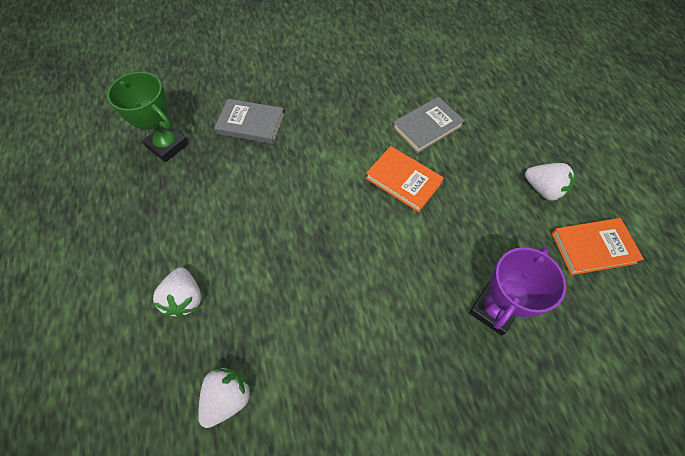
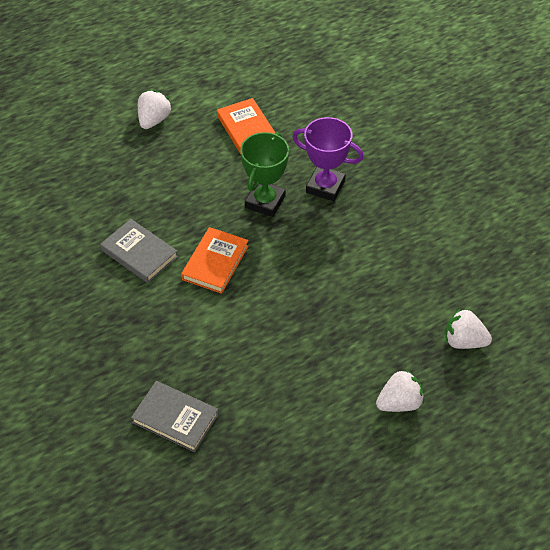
camera: 105 degrees left, 10 degrees down
(167, 145) = (230, 495): green trophy -> green trophy (265, 202)
(251, 124) = (175, 418): grey book -> grey book turned 60 degrees counterclockwise
(543, 189) = (195, 160): white strawberry -> white strawberry (153, 120)

